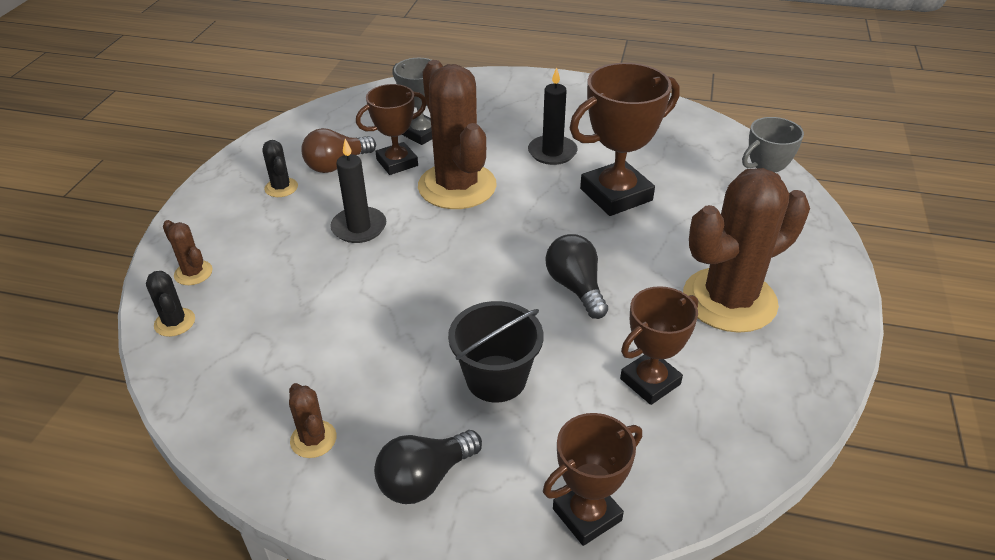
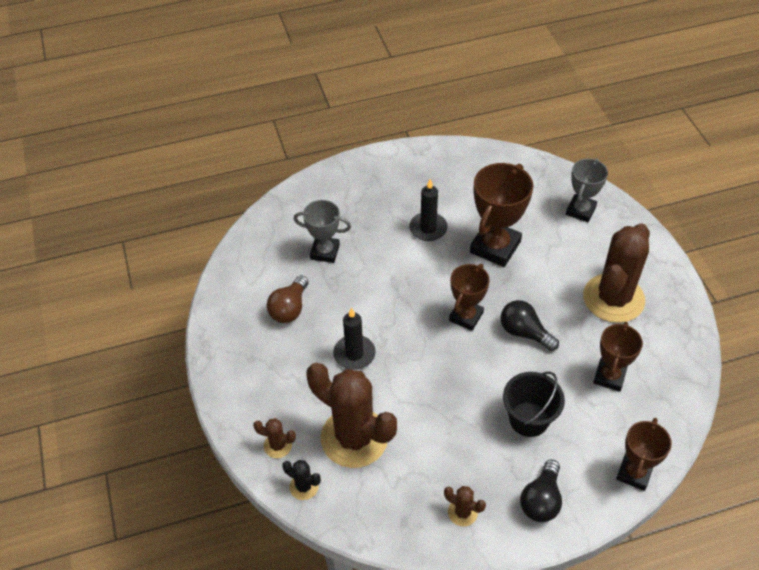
camera: 30 degrees left, 10 degrees up
(281, 188) = (269, 347): black cactus -> none
(397, 163) = (330, 287): brown trophy -> brown trophy (466, 316)
(457, 186) = (389, 288): brown cactus -> brown cactus (354, 438)

